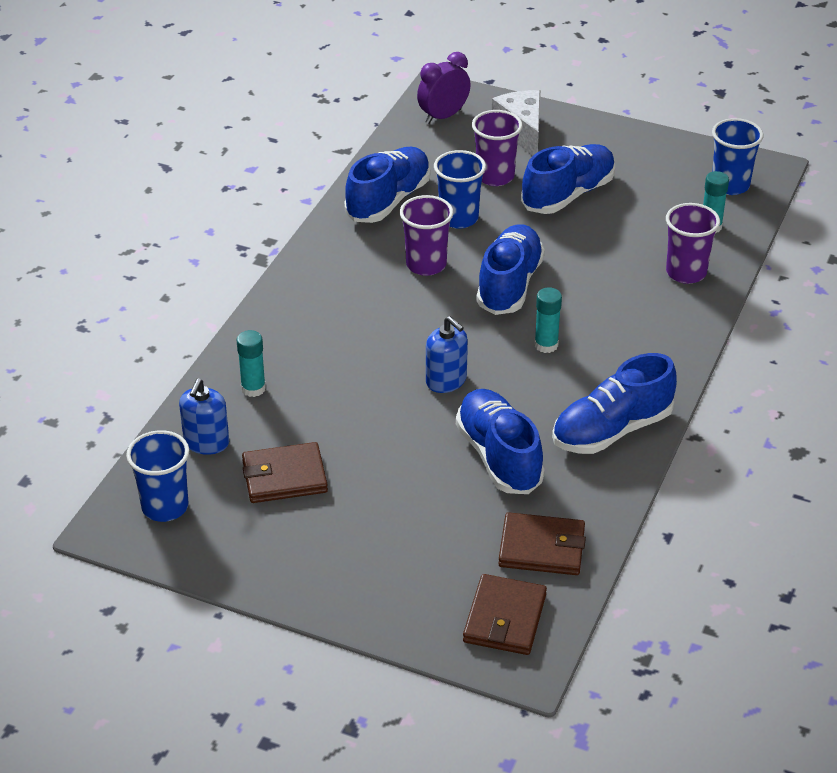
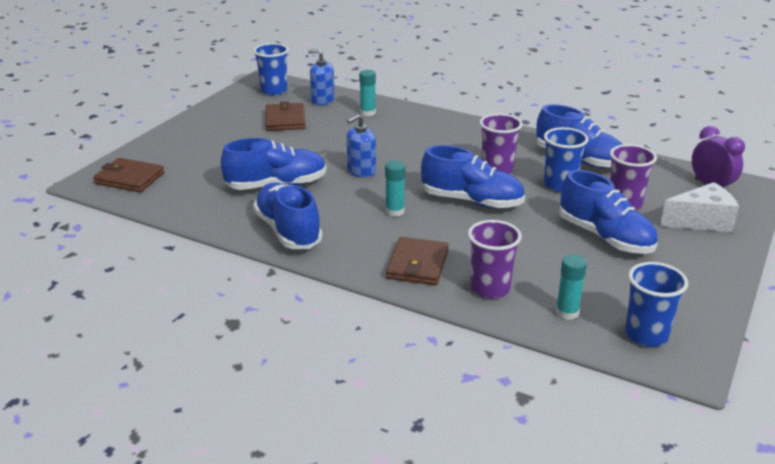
camera: 95 degrees right, 10 degrees down
(541, 548) = (182, 194): brown wallet -> brown wallet (417, 264)

